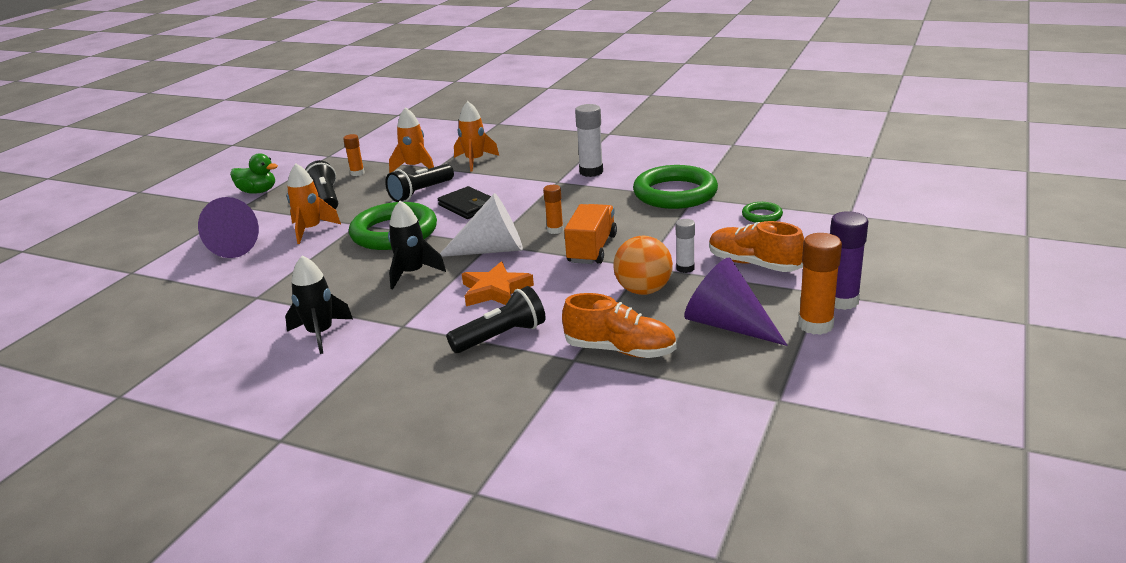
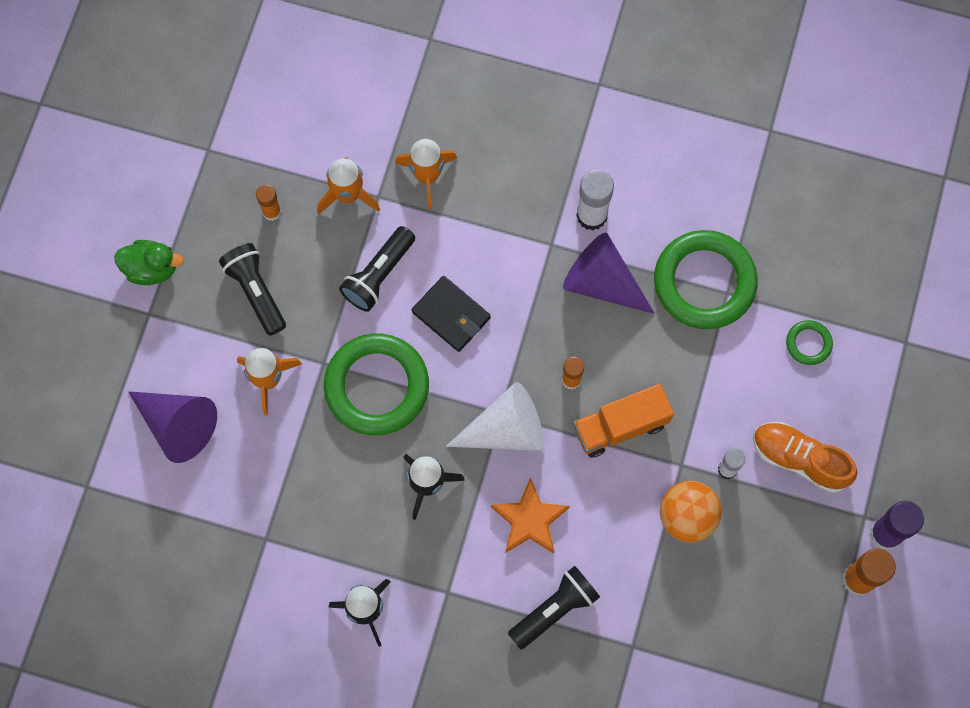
camera: 10 degrees left, 45 degrees up
(592, 249) = (620, 426): orange truck -> orange truck turned 120 degrees counterclockwise
(620, 350) = (675, 629): orange shoe -> none
(727, 325) = (775, 582): purple cone -> purple cone (602, 282)

